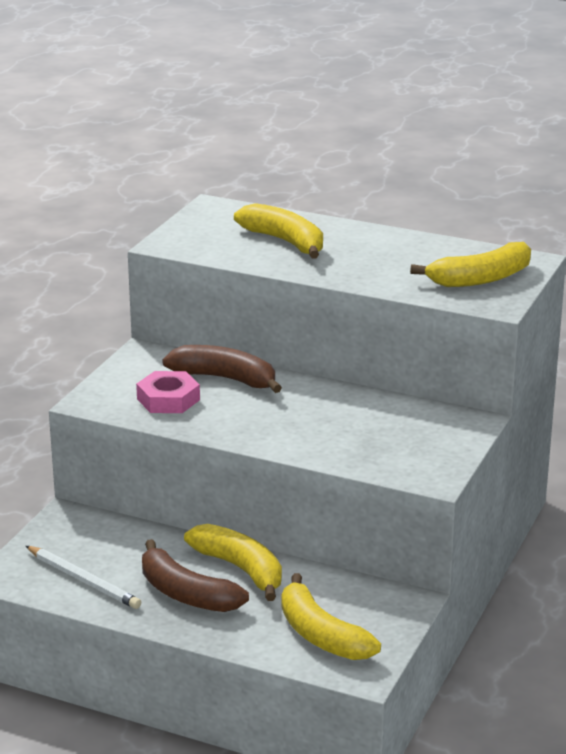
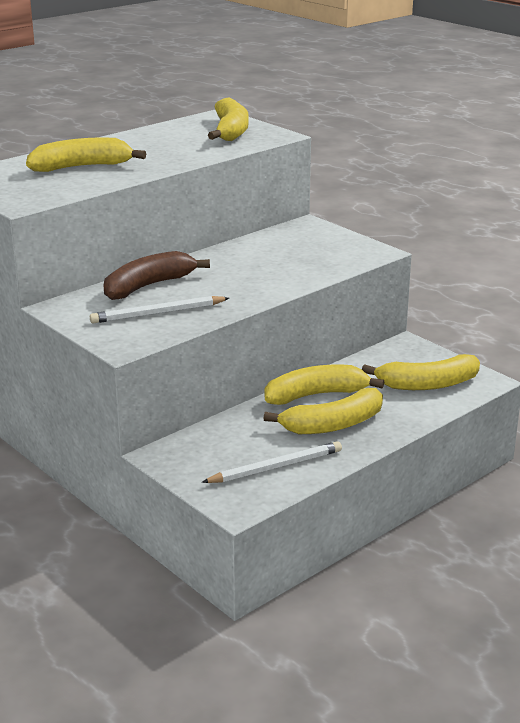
camera: 65 degrees left, 0 degrees up
(168, 399) = (158, 313): pink nut -> white pencil
(186, 594) = (333, 425): brown banana -> yellow banana

